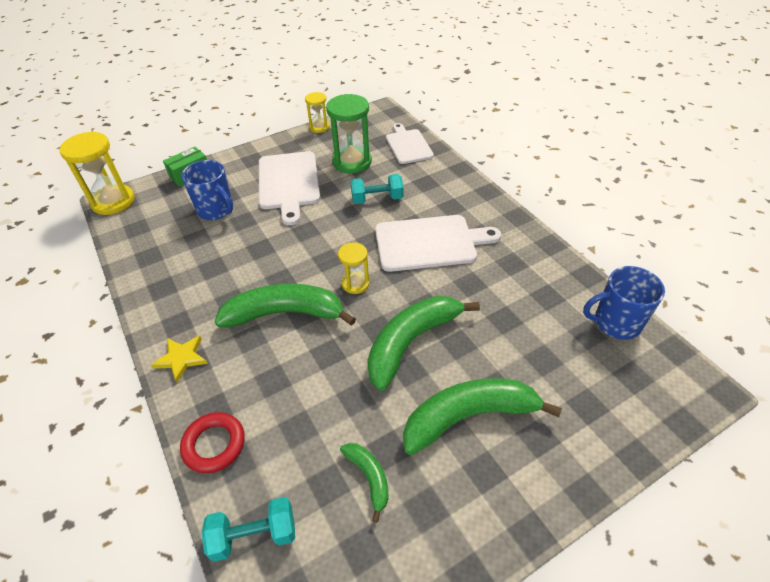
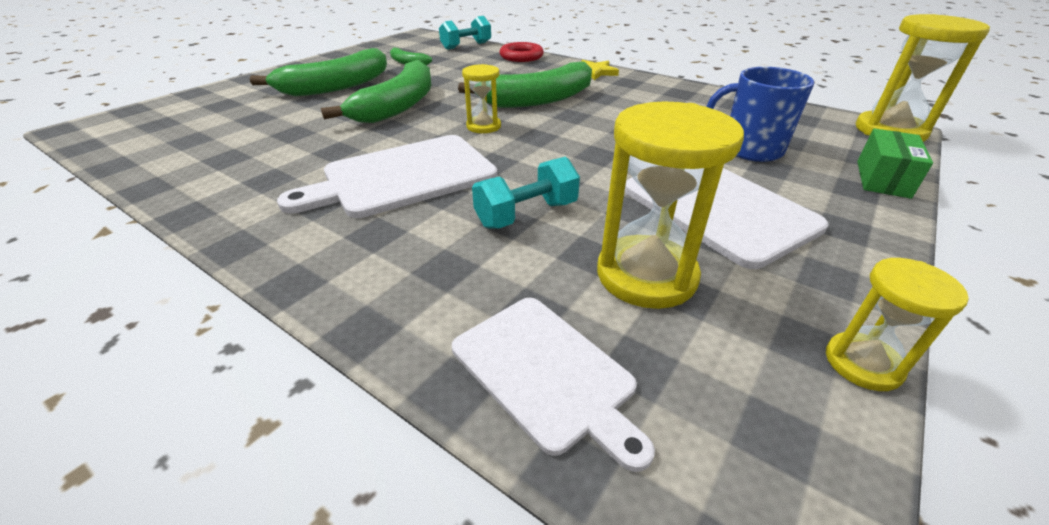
camera: 155 degrees right, 10 degrees down
(352, 162) = (646, 275): green hourglass -> yellow hourglass
(616, 322) = (142, 153): blue mug -> none

